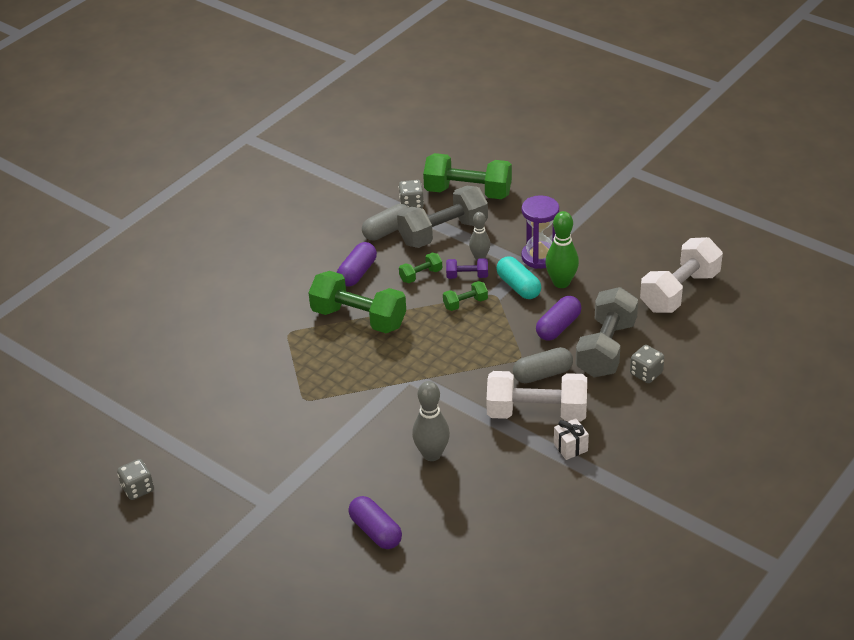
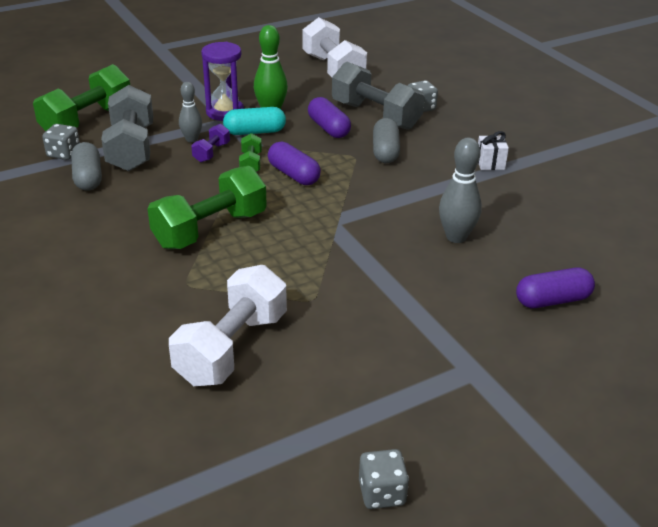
camera: 70 degrees left, 5 degrees down
(357, 273) = (135, 212): purple capsule -> purple capsule (293, 175)
(421, 275) = (182, 176): green dumbbell -> none
(536, 412) = (434, 167): white dumbbell -> white dumbbell (232, 348)

